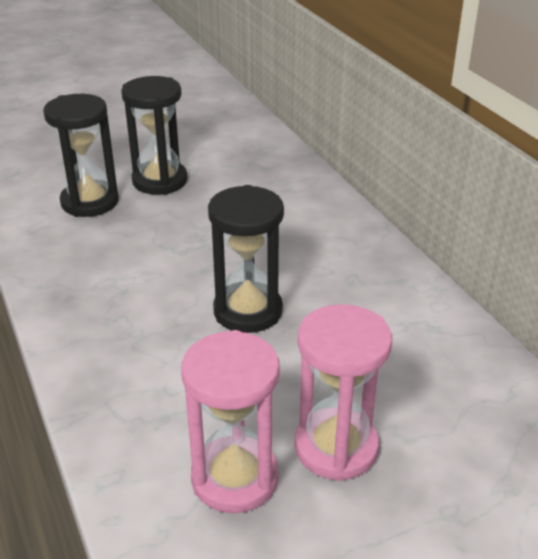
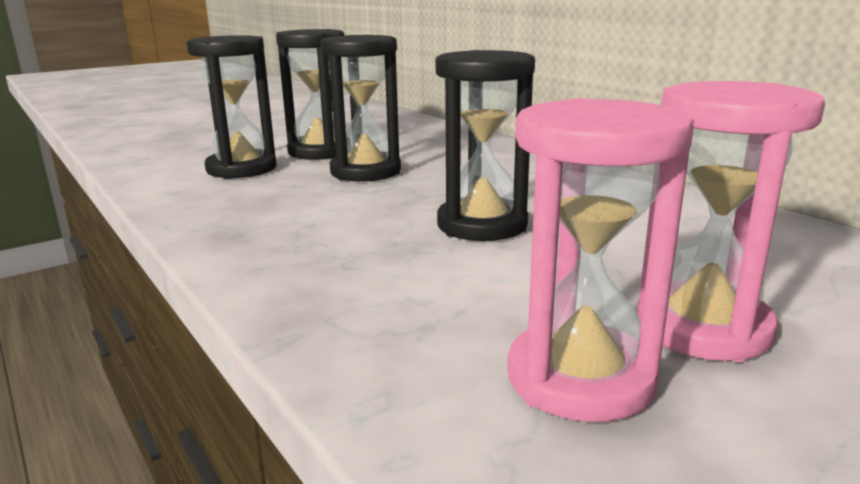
camera: 10 degrees left, 15 degrees down
(187, 220) = (365, 172): none -> black hourglass

